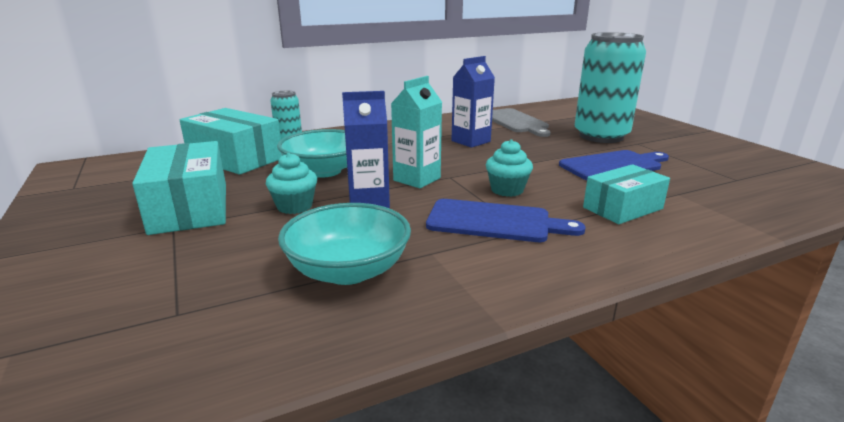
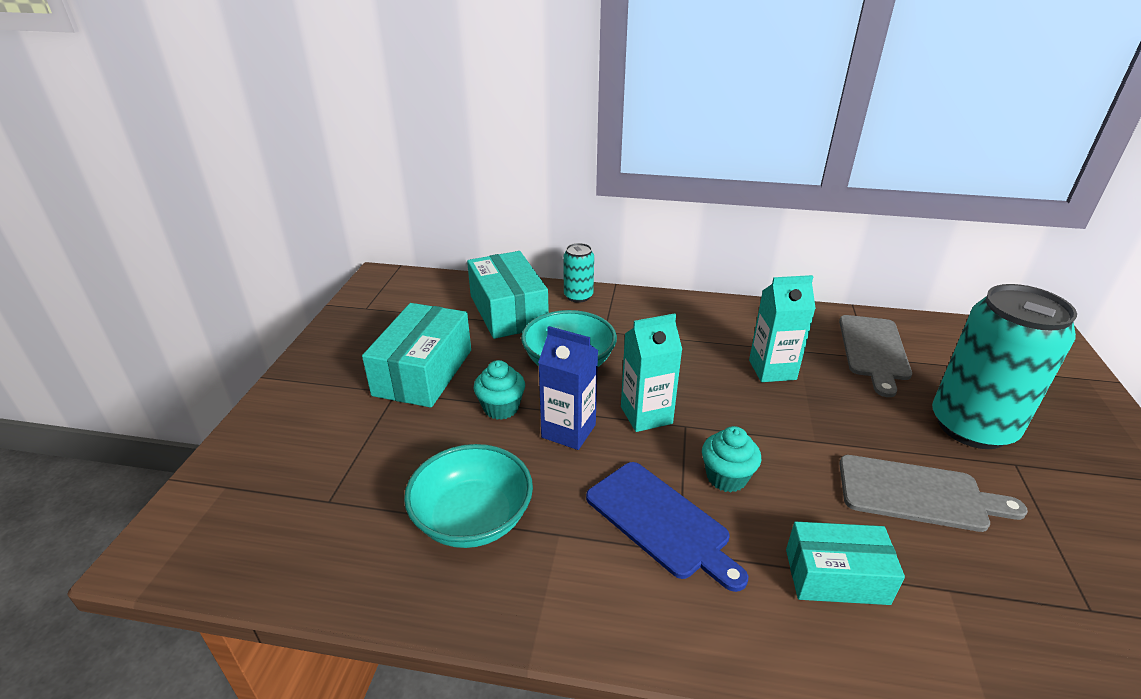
camera: 35 degrees right, 10 degrees up
(471, 141) = (772, 370): blue carton -> turquoise carton
(613, 165) = (918, 494): blue cutting board -> grey cutting board

